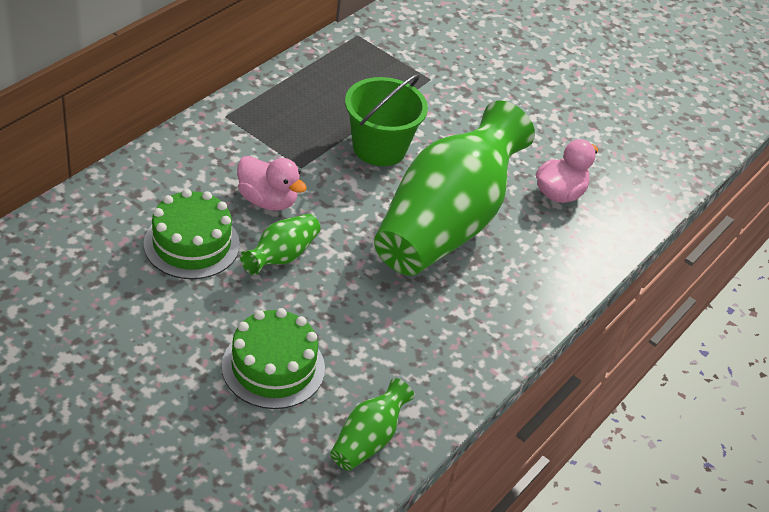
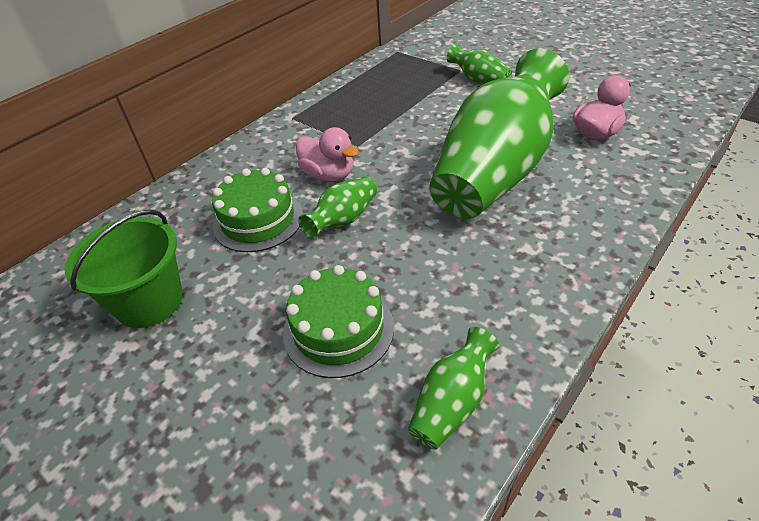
camera: 10 degrees right, 0 degrees up
(379, 148) = (425, 122): green bucket -> green bucket (149, 301)
(449, 99) = (479, 80): none -> green vase

